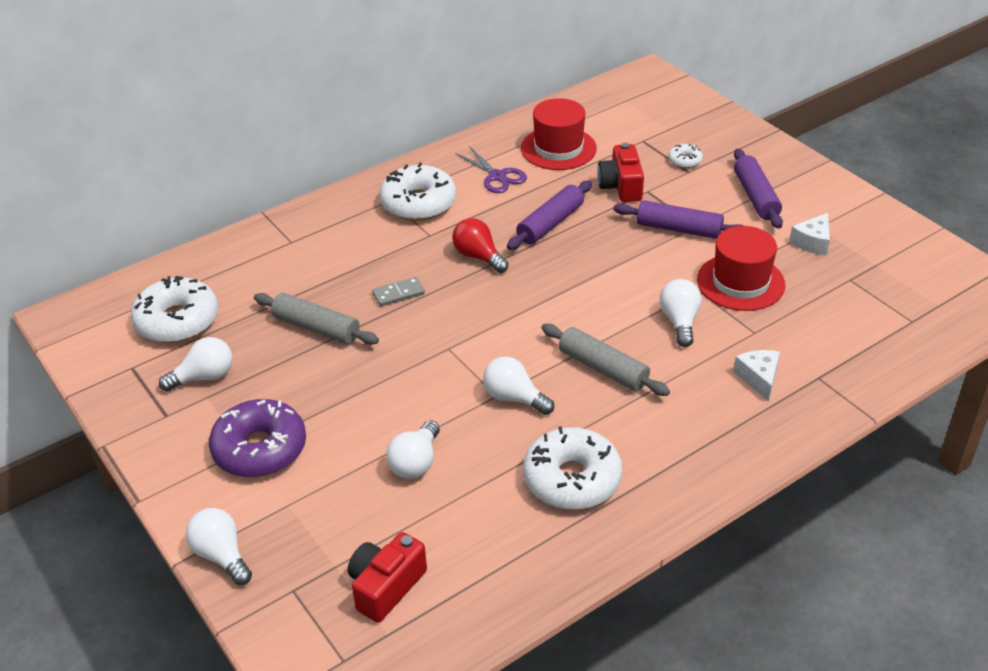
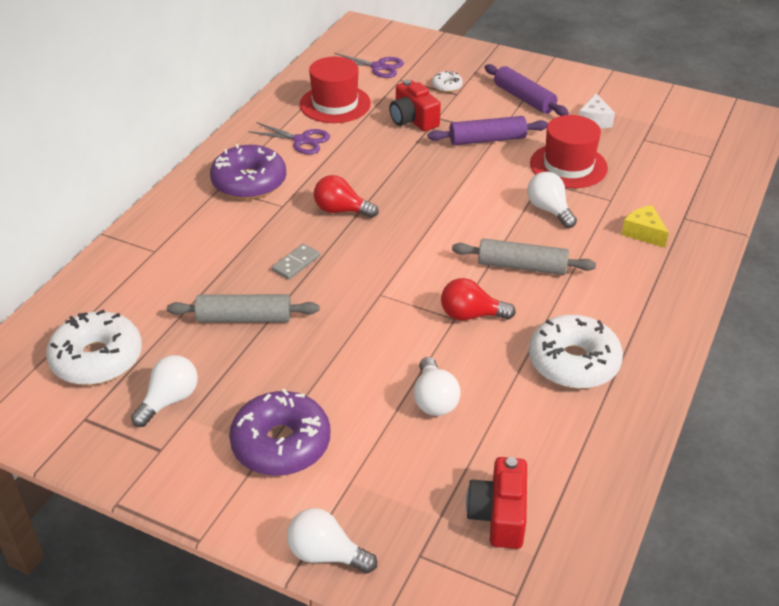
camera: 30 degrees left, 0 degrees up
(418, 203) = (249, 182): white donut -> purple donut
(514, 398) = (471, 315): white light bulb -> red light bulb
(550, 224) = (380, 166): purple rolling pin -> none
(632, 121) = (378, 67): none -> purple scissors
(758, 378) = (643, 233): white cheese -> yellow cheese

